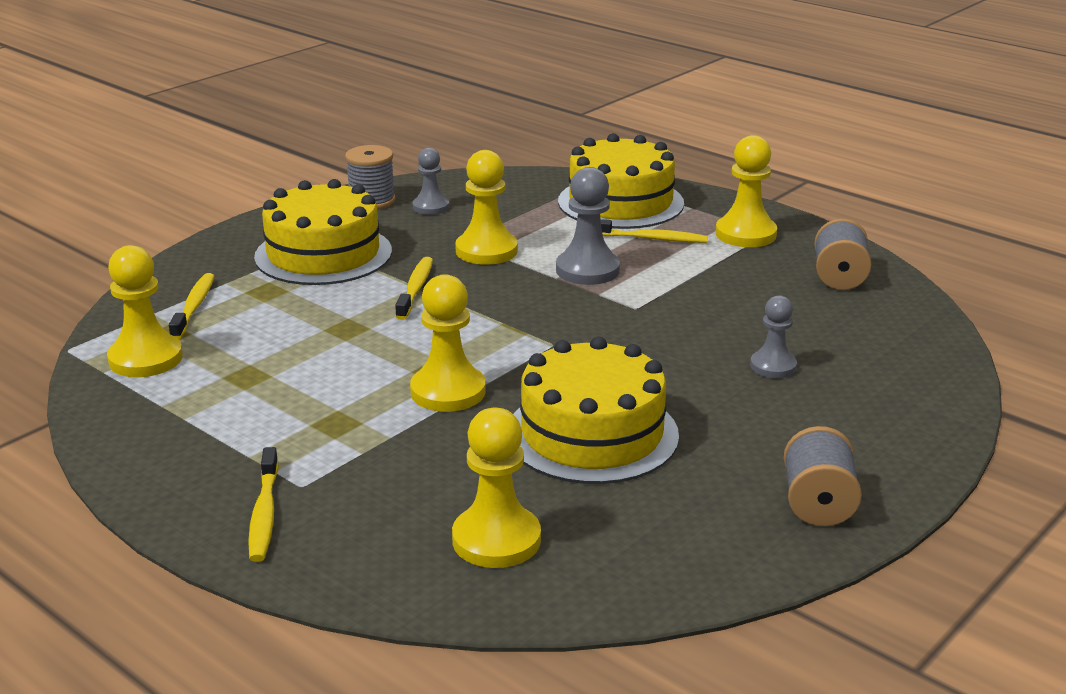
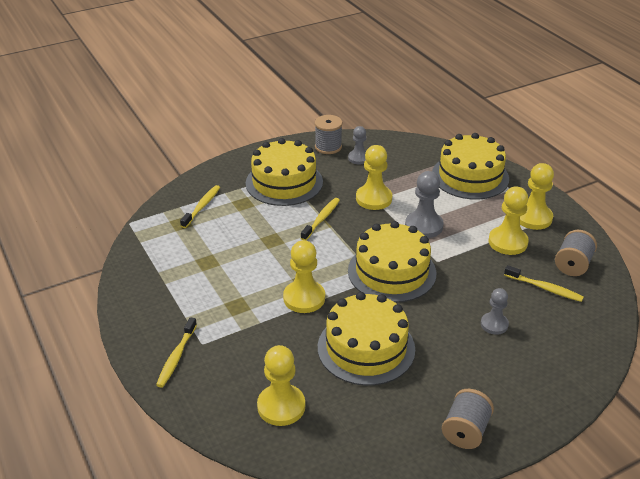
camera: 20 degrees right, 10 degrees up
(145, 359) = (163, 238): yellow pawn -> yellow pawn (508, 242)
(572, 333) = (392, 272): none -> yellow cake
(651, 239) = (473, 209): yellow toothbrush -> yellow toothbrush (544, 288)

